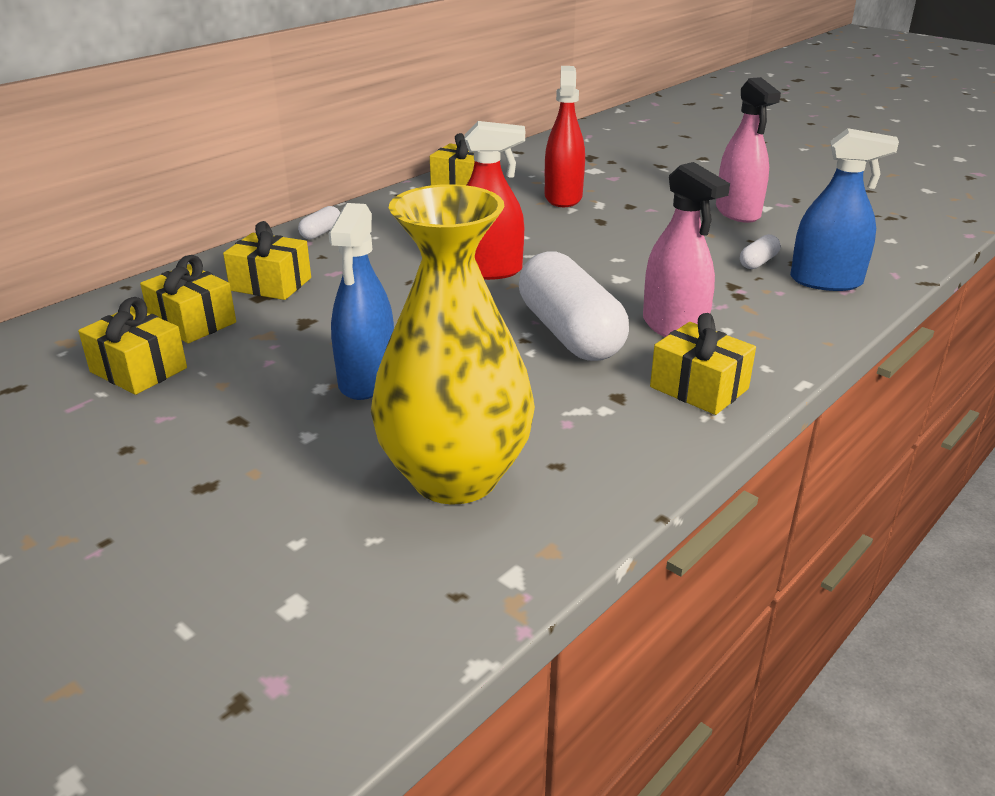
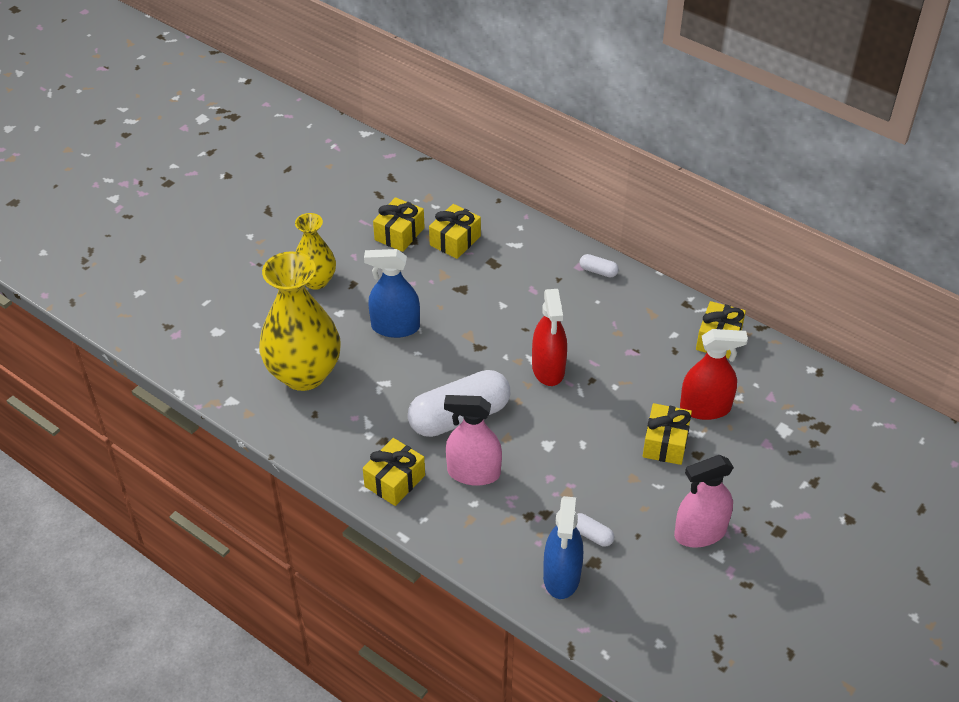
camera: 85 degrees right, 15 degrees up
(206, 461) = (316, 281): none -> yellow vase
(271, 284) = (510, 263): yellow gift -> yellow gift (665, 443)
(674, 327) = (473, 473): pink spray bottle -> pink spray bottle turned 45 degrees clockwise

